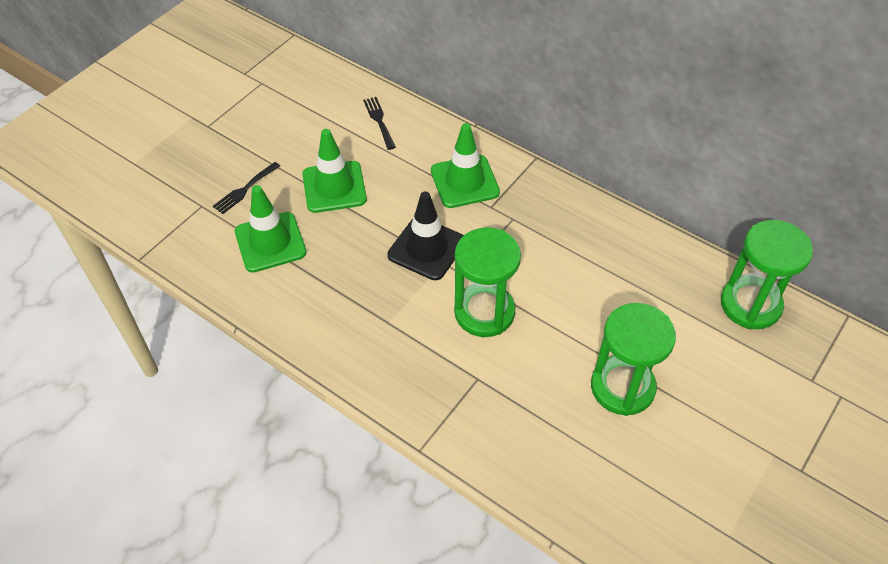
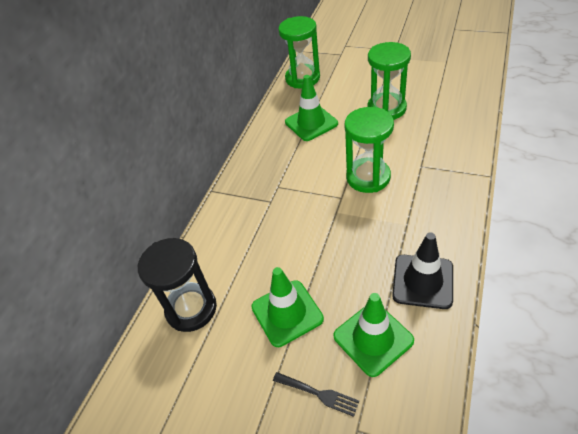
camera: 100 degrees left, 5 degrees down
(379, 121) = (191, 309): black fork -> black hourglass
(427, 248) = (327, 225): black traffic cone -> black traffic cone (422, 281)
(464, 182) = (250, 223): green traffic cone -> green traffic cone (311, 123)

